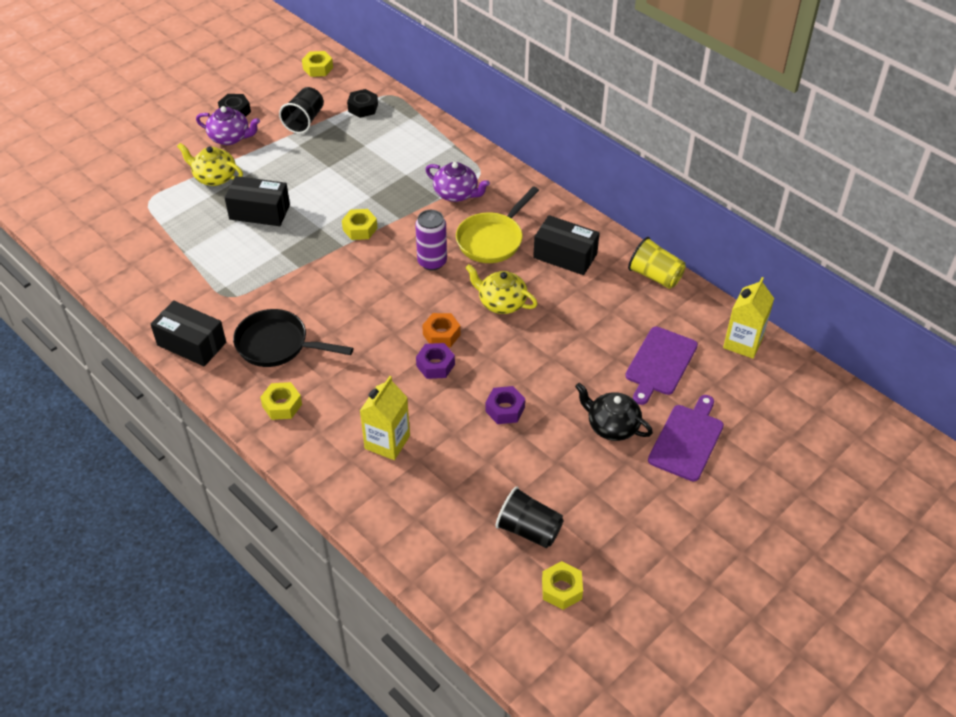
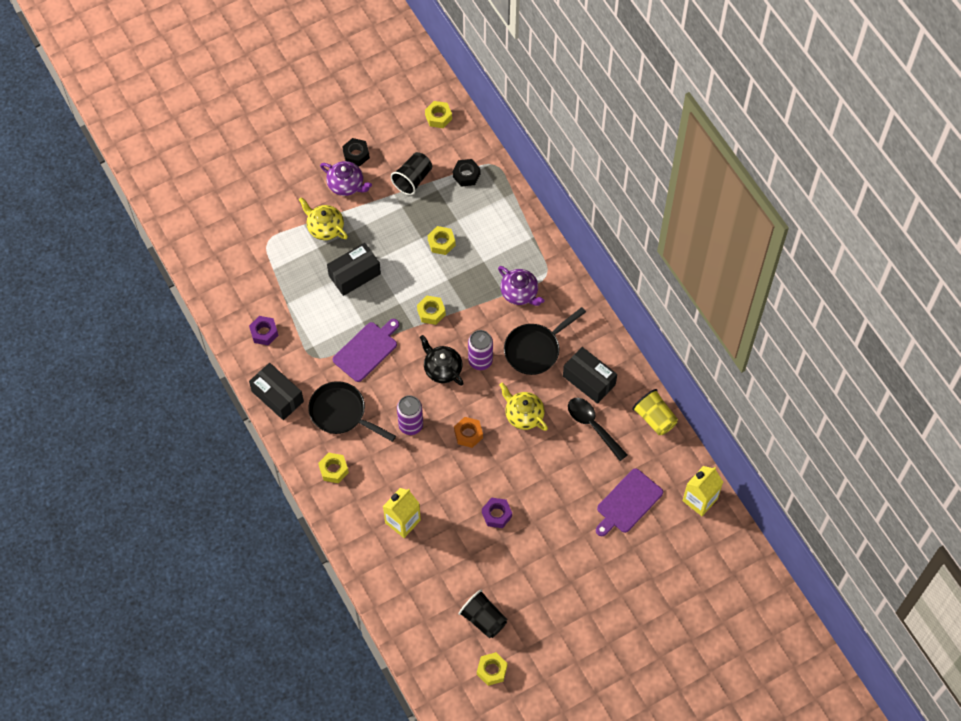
camera: 15 degrees right, 15 degrees up
(259, 212) = (354, 275): black box -> black box turned 60 degrees counterclockwise
(353, 167) = (441, 243): none -> yellow nut
(367, 339) = (410, 425): none -> purple can
(435, 365) = (456, 462): purple nut -> purple nut (264, 333)
(492, 239) = (535, 349): yellow pan -> black pan
(587, 297) = (593, 426): none -> black spoon
(612, 426) = (571, 549): black teapot -> black teapot (442, 369)
(687, 440) = (623, 575): purple cutting board -> purple cutting board (367, 350)

